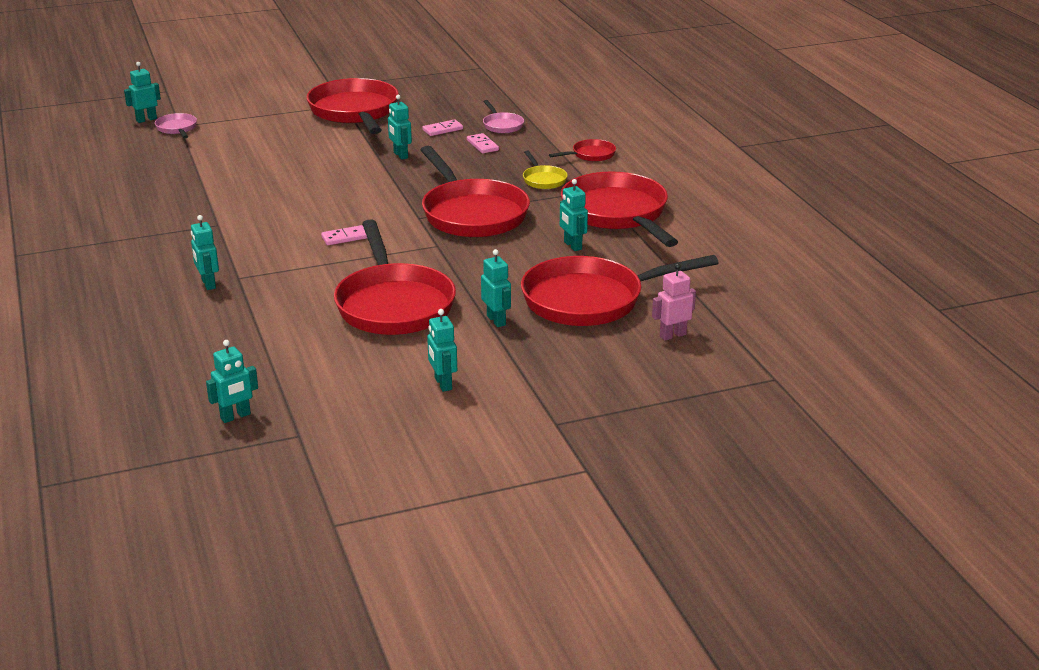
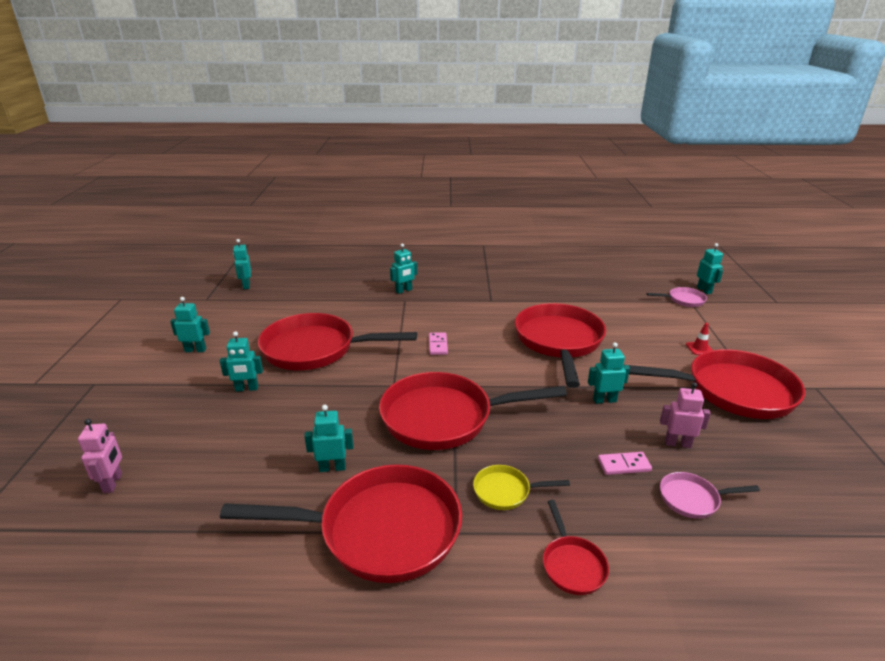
camera: 110 degrees right, 0 degrees up
(208, 284) = (404, 290): turquoise robot -> turquoise robot turned 150 degrees clockwise
(286, 122) = (699, 348): none -> red traffic cone
(442, 129) = (677, 443): pink domino -> pink robot
(591, 300) = (223, 449): red pan -> red pan (559, 342)

